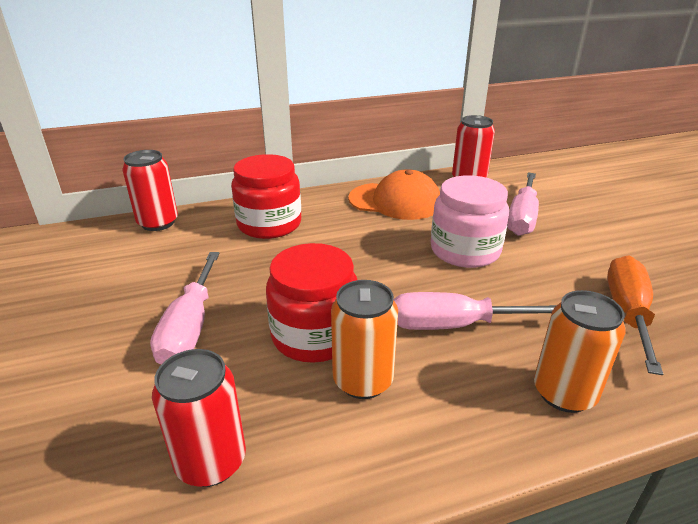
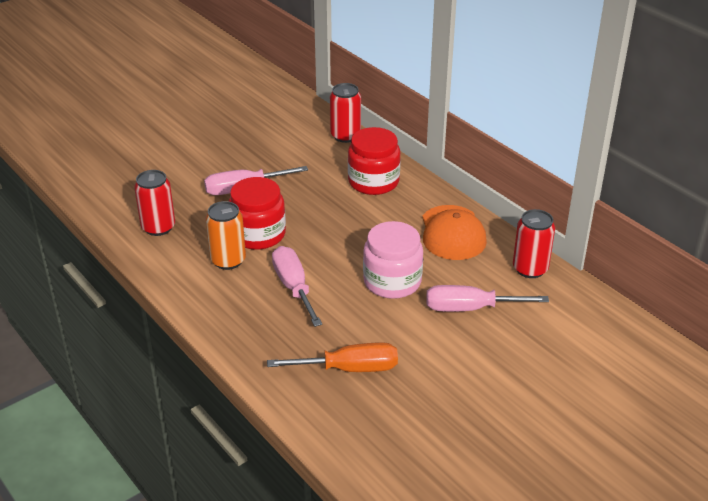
camera: 70 degrees right, 5 degrees up
(564, 393) = (249, 338): orange can -> none

